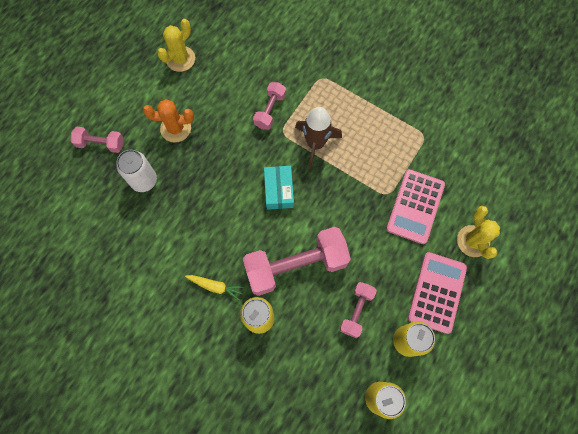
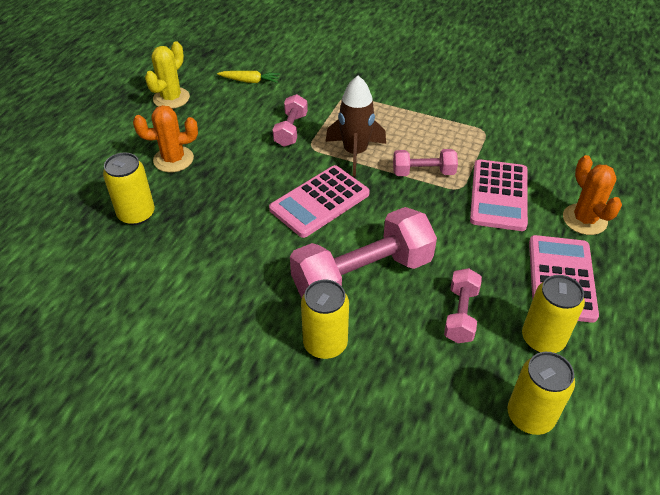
camera: 10 degrees left, 25 degrees down
(101, 144) = (74, 185): pink dumbbell -> pink dumbbell (423, 172)
(144, 180) = (136, 214): white can -> yellow can
(215, 286) = (254, 315): yellow carrot -> yellow carrot (250, 81)
(279, 190) = (320, 202): turquoise box -> pink calculator
(473, 241) = (584, 219): yellow cactus -> orange cactus

